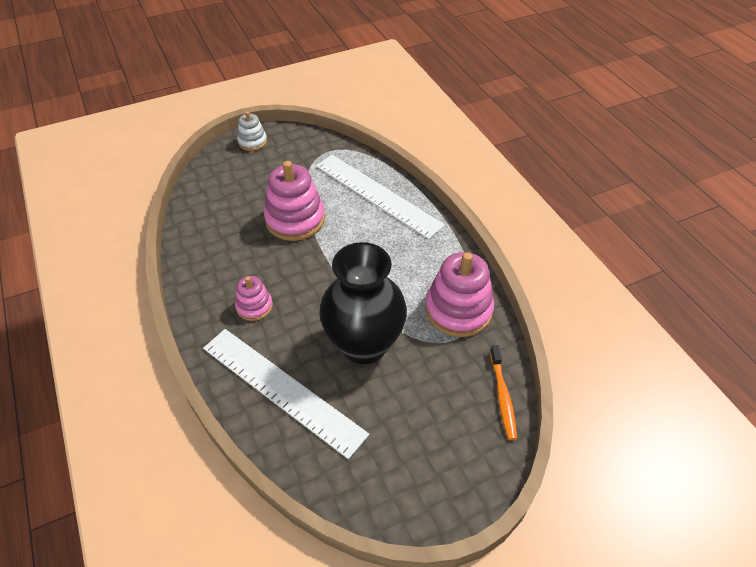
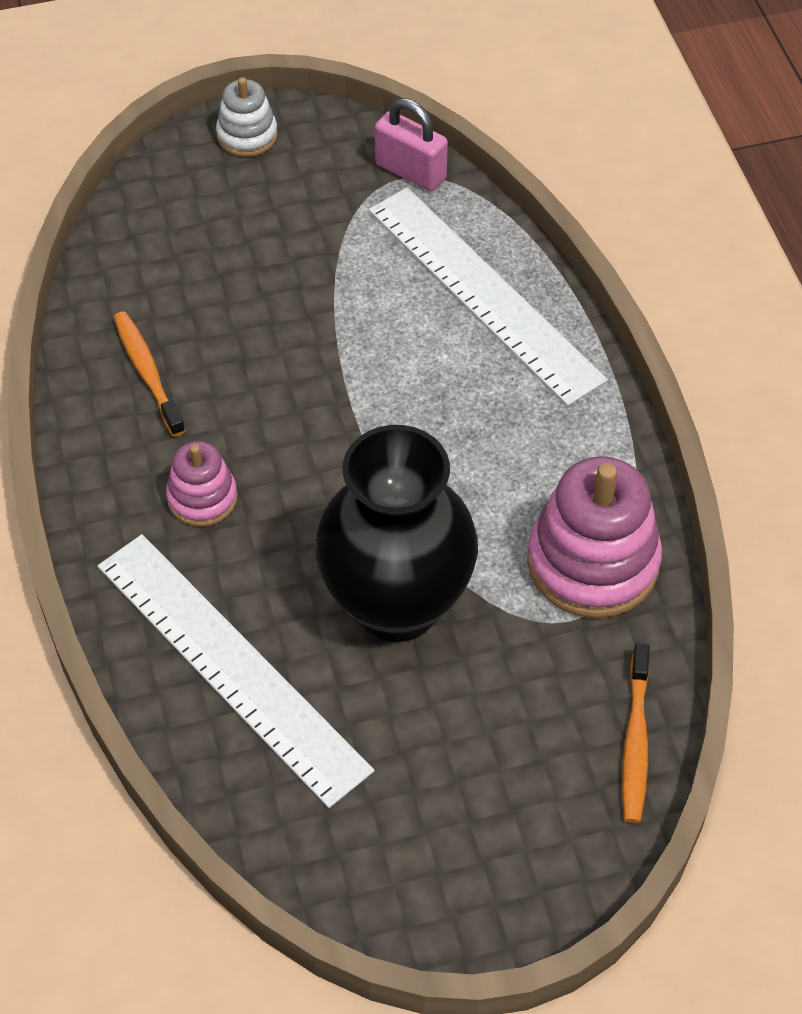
camera: 10 degrees right, 5 degrees up
(218, 250) = (147, 373): none -> orange toothbrush
(295, 219) = (308, 326): pink stacking toy -> none
(332, 148) = (410, 171): none -> pink padlock

